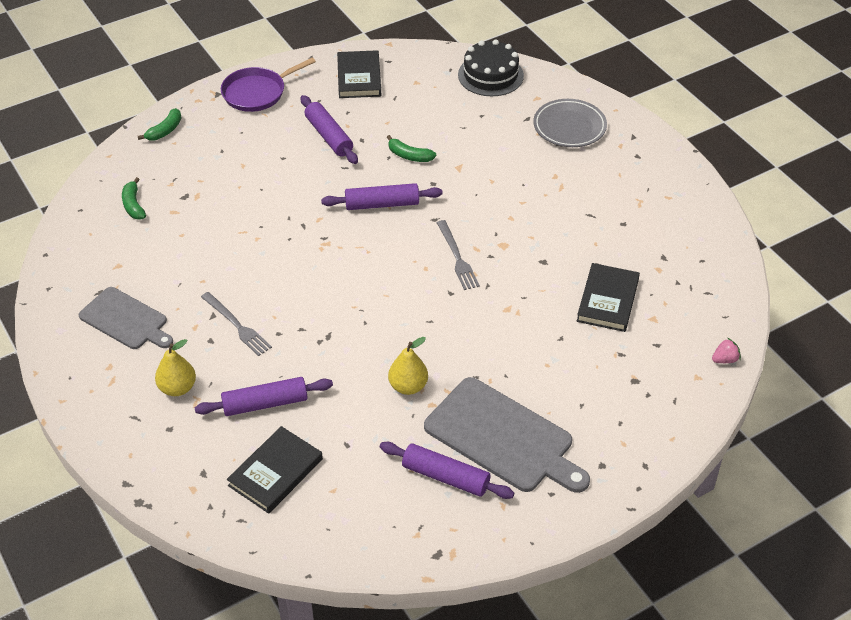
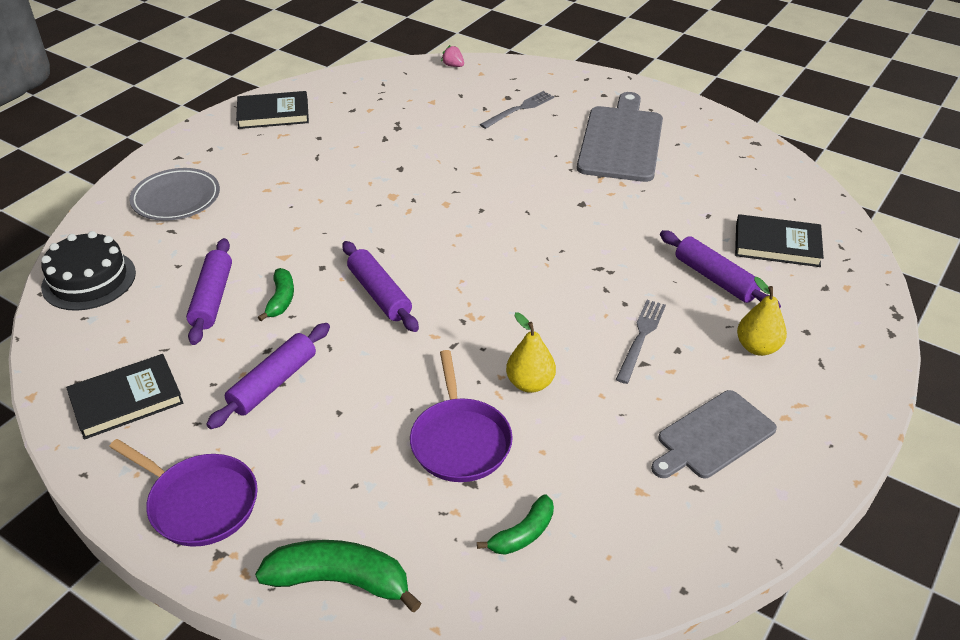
camera: 115 degrees left, 5 degrees down
(126, 320) = (713, 436): grey cutting board -> grey cutting board turned 135 degrees counterclockwise
(165, 131) = (340, 581): green banana -> green banana, size x1.69
(218, 202) = (460, 441): none -> purple pan
(408, 386) = (615, 201): yellow pear -> yellow pear (530, 383)
(445, 477) = (686, 157): purple rolling pin -> purple rolling pin (212, 298)
(457, 257) = (429, 219): grey fork -> grey fork (519, 109)
(607, 300) = (426, 126): black book -> black book (273, 114)

